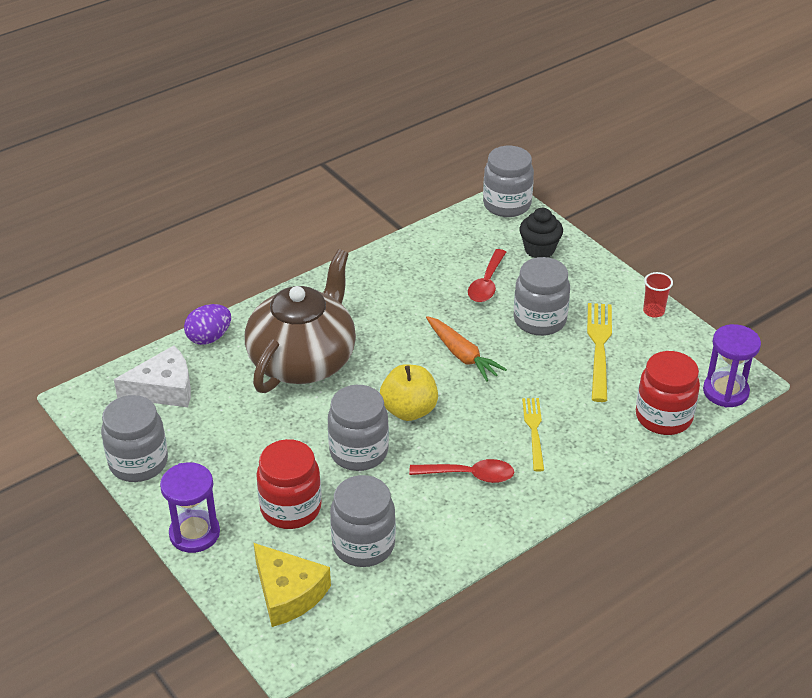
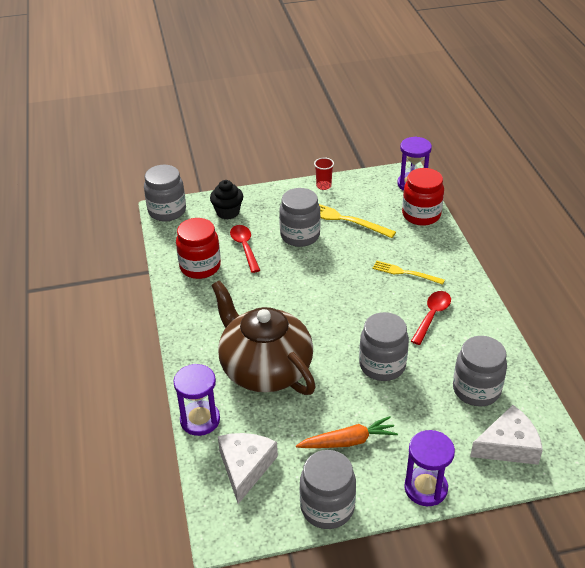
camera: 65 degrees left, 0 degrees up
(209, 337) = (200, 420): purple egg -> purple hourglass
(288, 593) = (508, 445): yellow cheese -> white cheese
(291, 508) = (423, 420): red jar -> red jar (200, 267)
(409, 410) = (353, 326): yellow apple -> none
(462, 355) = (312, 282): orange carrot -> orange carrot (348, 441)
(486, 283) = (245, 247): red spoon -> red spoon turned 150 degrees counterclockwise

